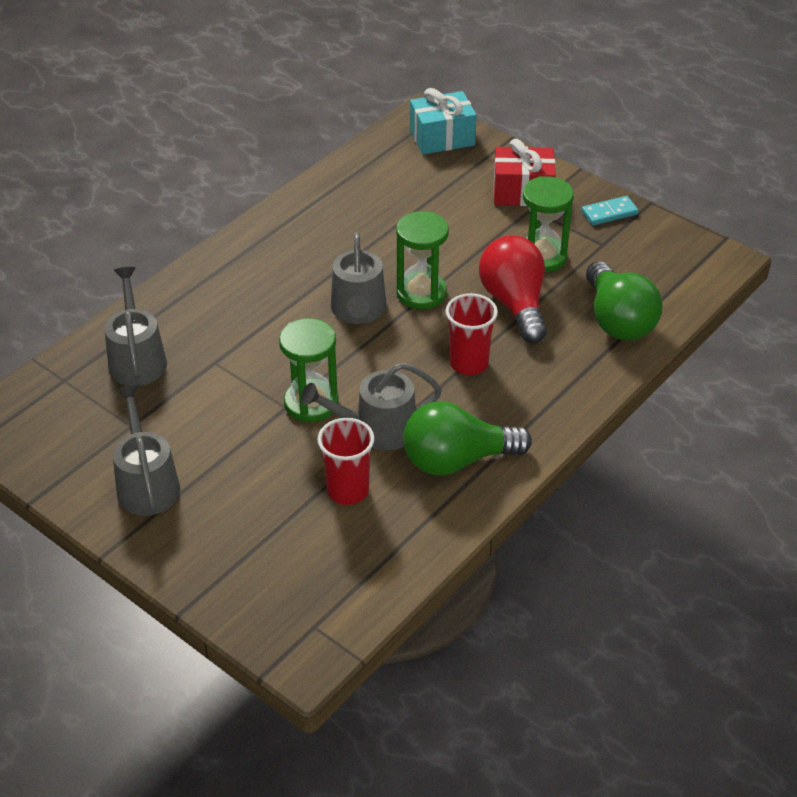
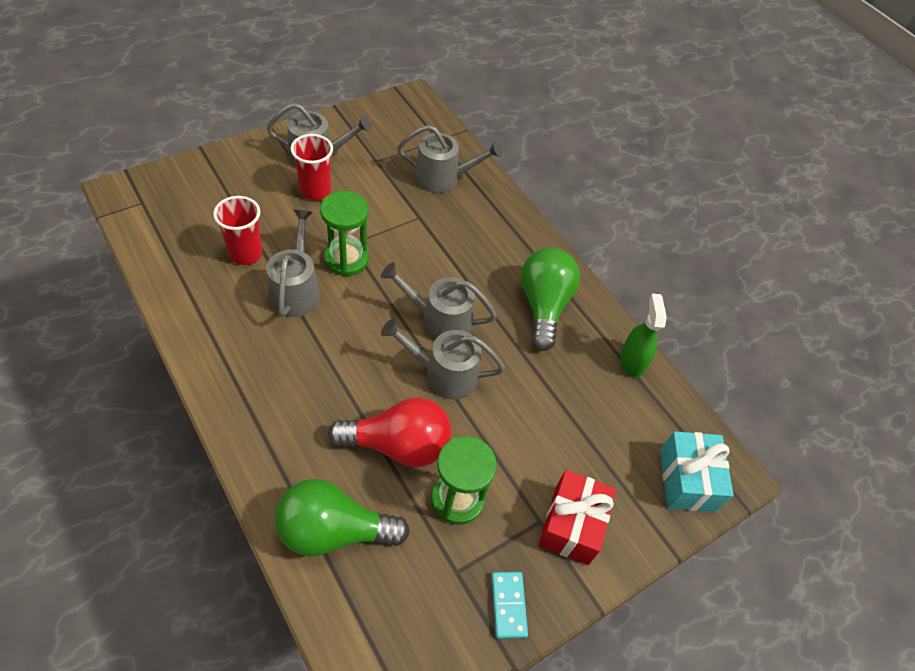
camera: 100 degrees right, 10 degrees up
(336, 180) = (632, 361): none -> green spray bottle
(421, 293) = (444, 374): green hourglass -> grey watering can
(457, 460) = (233, 329): green light bulb -> green light bulb (543, 305)
(469, 363) = (337, 377): red cup -> red cup (315, 190)

